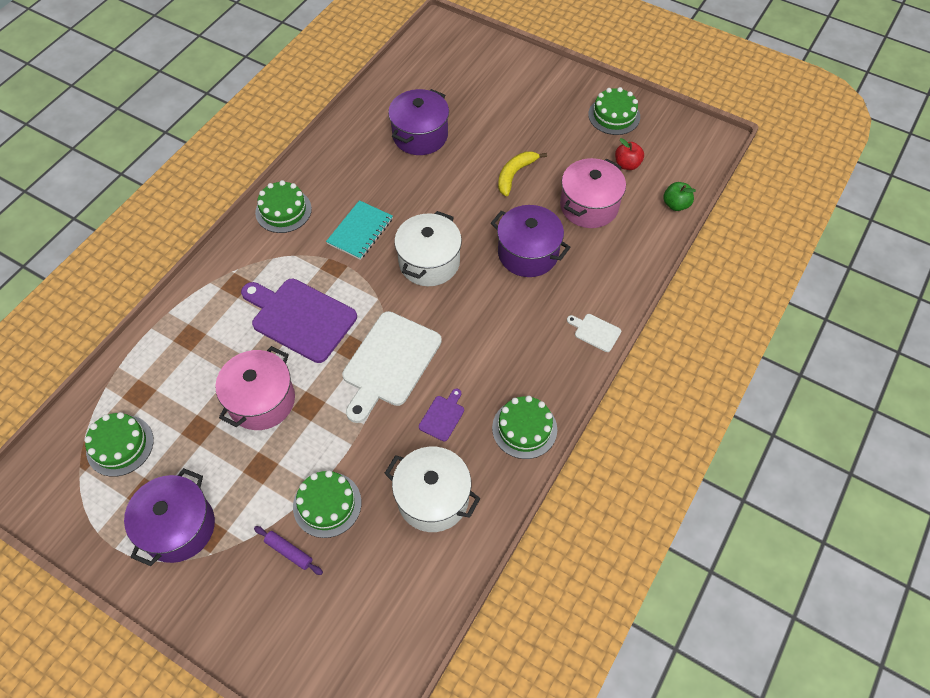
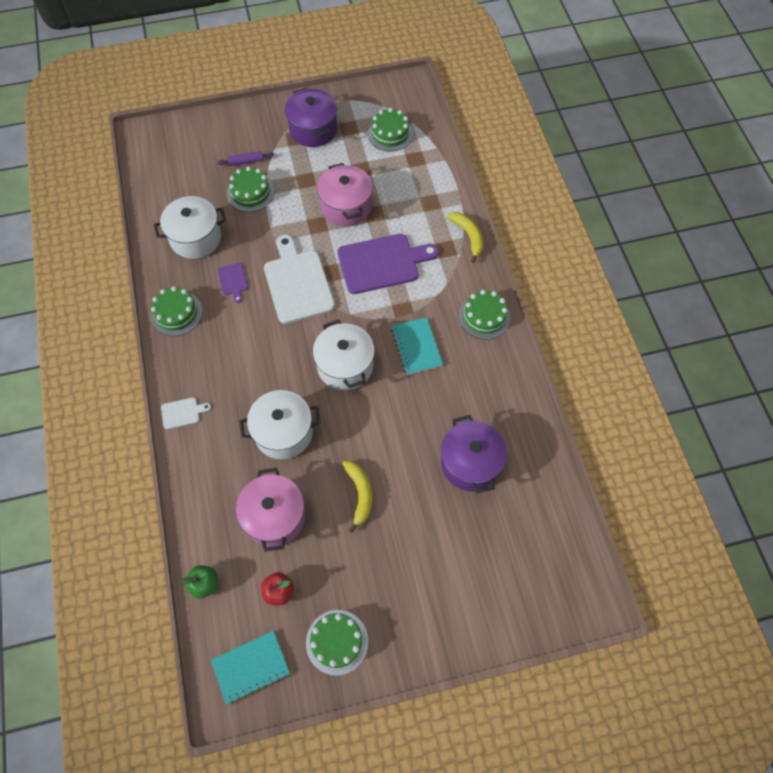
camera: 135 degrees right, 5 degrees up
(205, 279) = (468, 236): none -> yellow banana
(528, 253) = (283, 432): purple pot -> white pot
(681, 142) = (251, 667): none -> turquoise notebook

